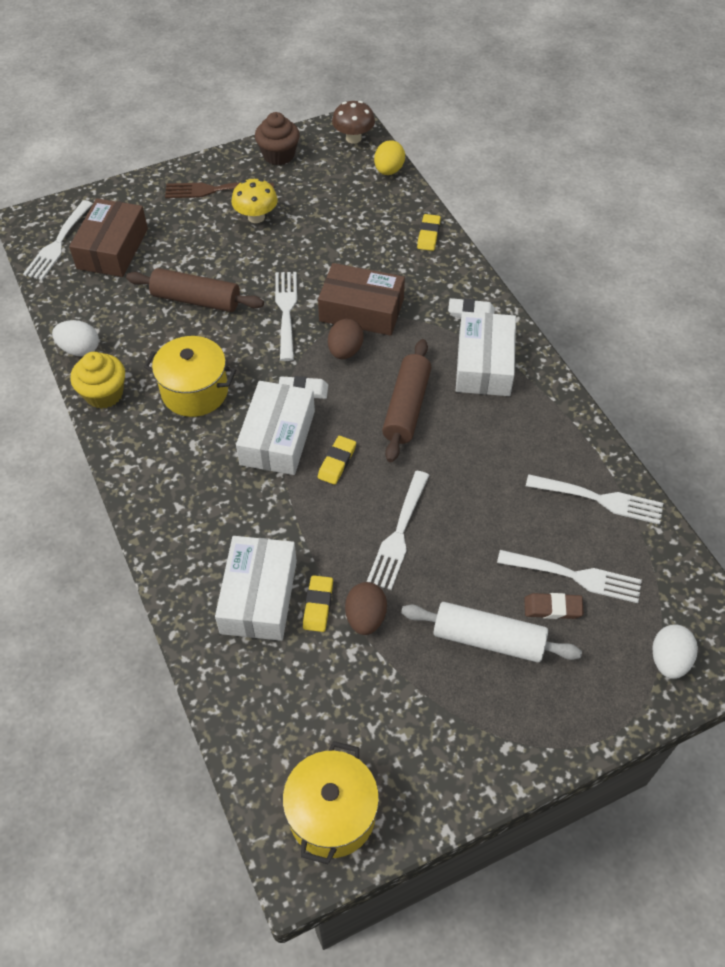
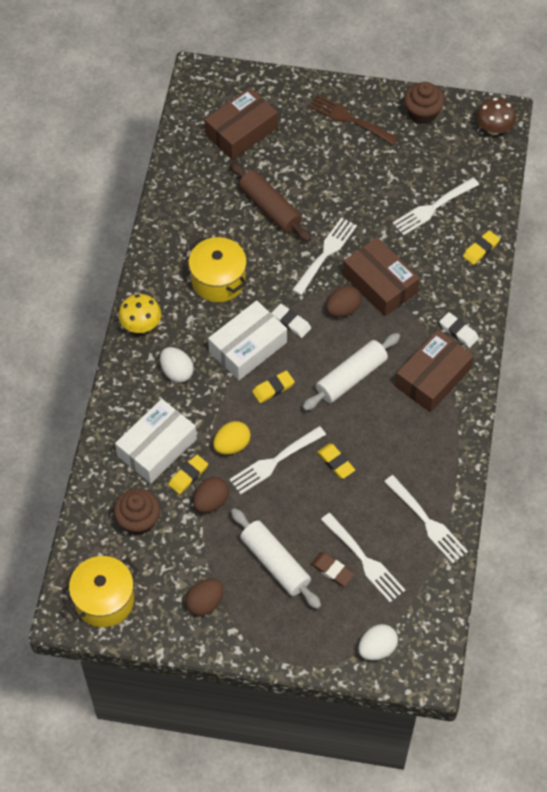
camera: 35 degrees right, 5 degrees up
(58, 243) = (207, 105): white fork -> white fork (433, 208)
(80, 349) = (165, 203): white egg -> white egg (177, 372)
(104, 394) = (158, 247): yellow cupcake -> none
(256, 217) = (363, 161): yellow mushroom -> yellow mushroom (141, 325)
(300, 691) = (138, 520): none -> brown cupcake
(388, 171) = (497, 174): yellow egg -> yellow egg (232, 445)
(406, 407) = (351, 377): brown rolling pin -> white rolling pin
(450, 735) = (205, 603): none -> brown egg
(462, 496) = (336, 462): none -> yellow eraser
(484, 364) = (433, 377): white box -> brown box

